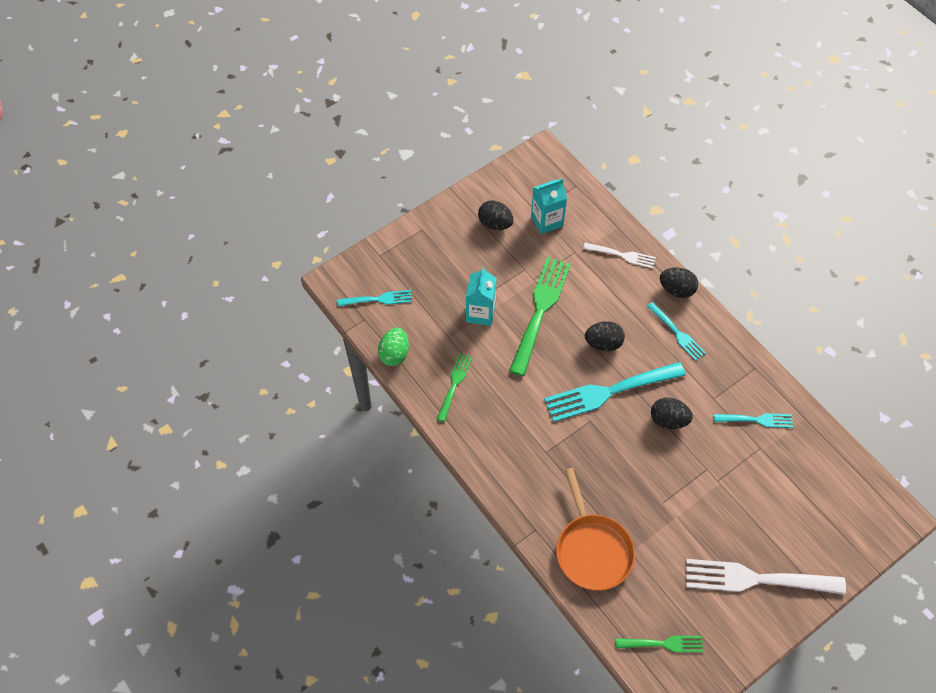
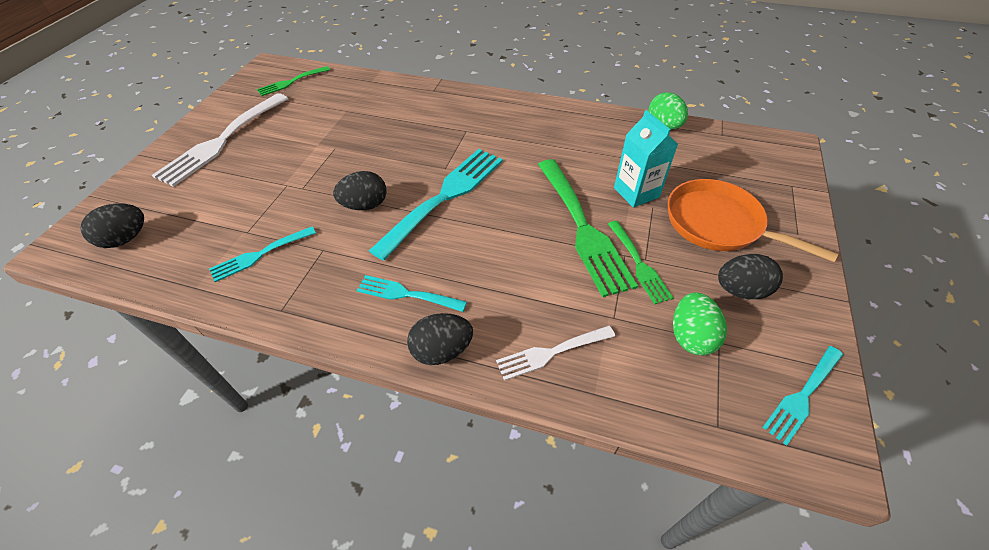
camera: 145 degrees right, 10 degrees down
(378, 299) = (735, 152): turquoise fork -> turquoise fork (802, 395)
(454, 384) = (590, 132): green fork -> green fork (638, 264)
(547, 221) = (691, 336): turquoise carton -> green egg
(592, 550) = (379, 99): orange pan -> orange pan (718, 224)
(603, 343) = (486, 235): black egg -> black egg (126, 239)
(756, 579) = (222, 141): white fork -> white fork turned 150 degrees clockwise

